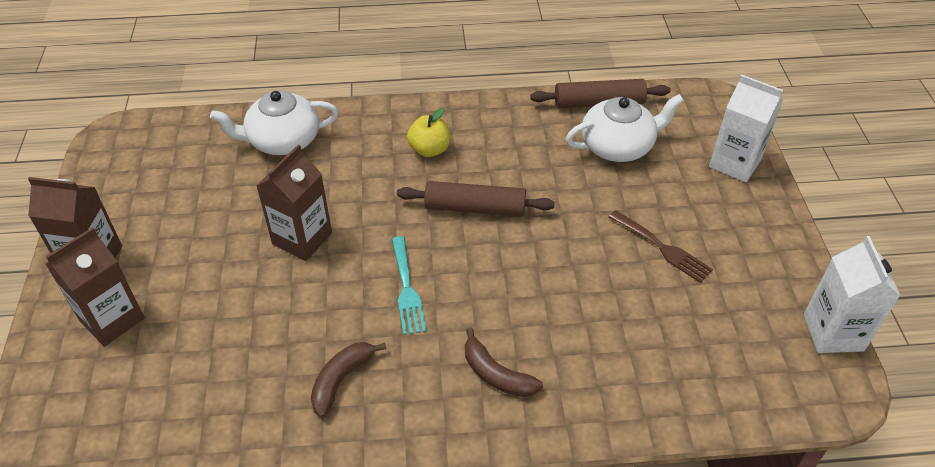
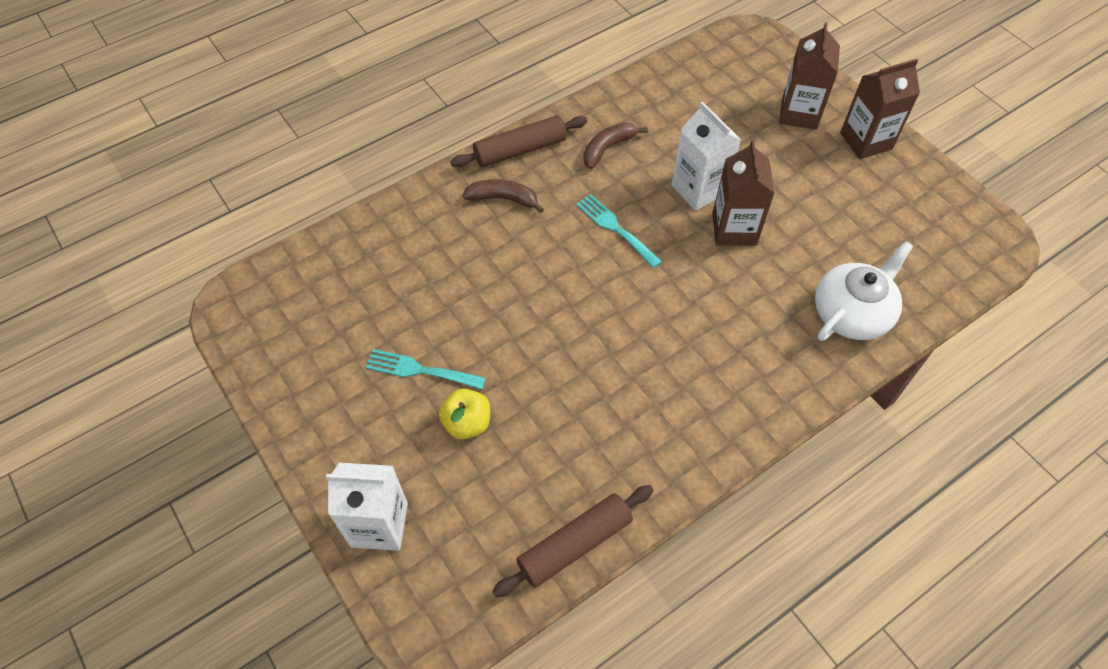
camera: 150 degrees right, 10 degrees up
(341, 380) = (608, 148): brown banana -> brown banana turned 135 degrees counterclockwise
(429, 150) = (708, 374): yellow apple -> yellow apple (467, 423)
(475, 208) = (615, 329): brown rolling pin -> brown rolling pin (520, 150)
(618, 146) = (519, 482): white teapot -> none
(662, 248) = (420, 370): brown fork -> turquoise fork
(833, 332) = (242, 355): white carton -> white carton (698, 189)

